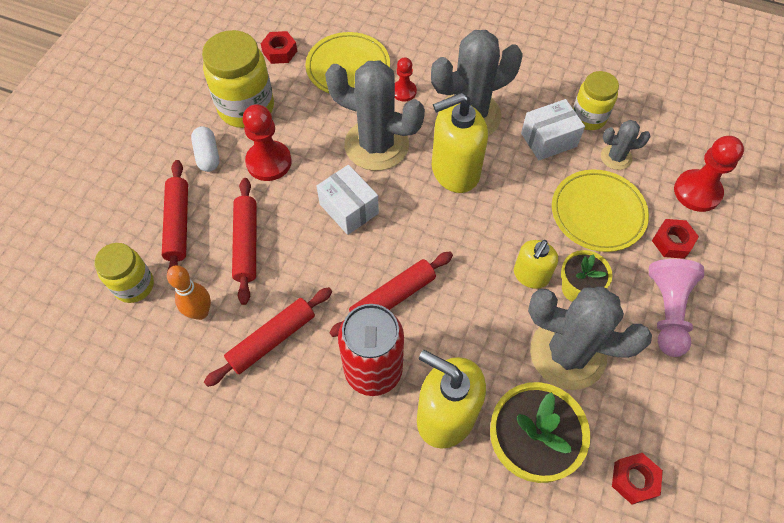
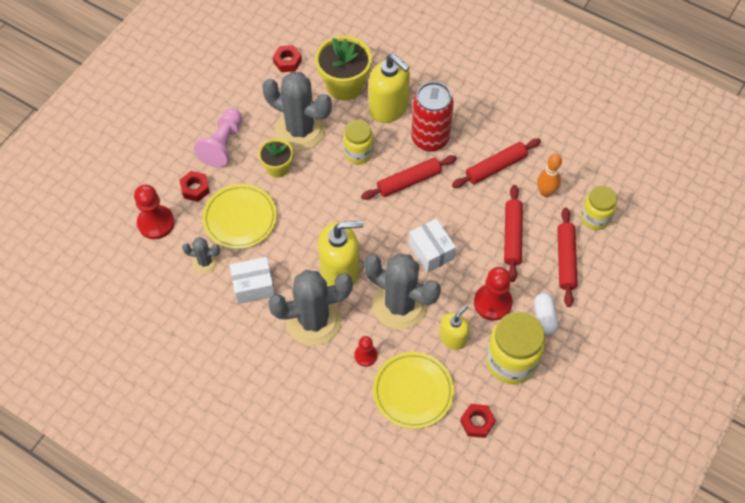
camera: 170 degrees left, 0 degrees up
(530, 275) = (307, 181): yellow soap dispenser -> yellow soap dispenser (453, 338)
(588, 117) = (211, 302): yellow jar -> yellow jar (358, 153)

